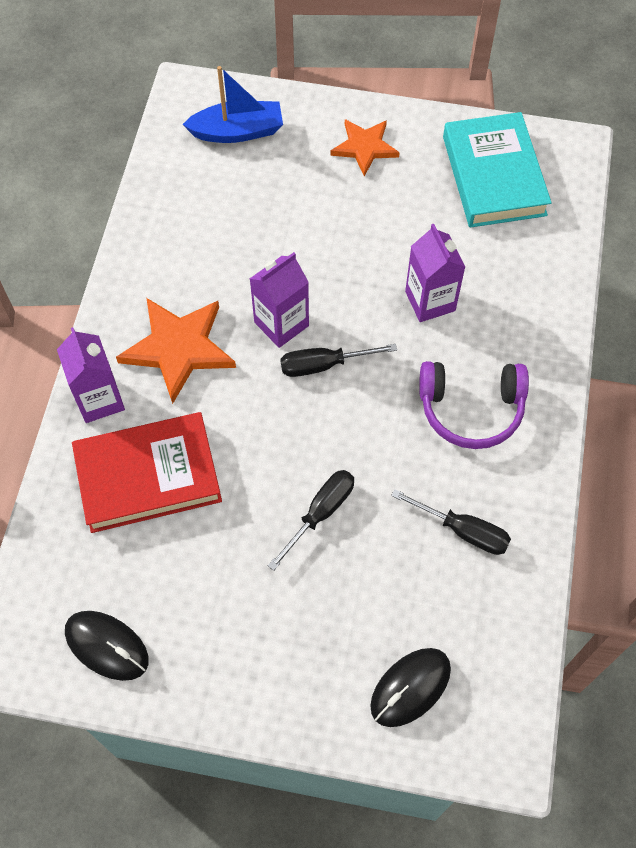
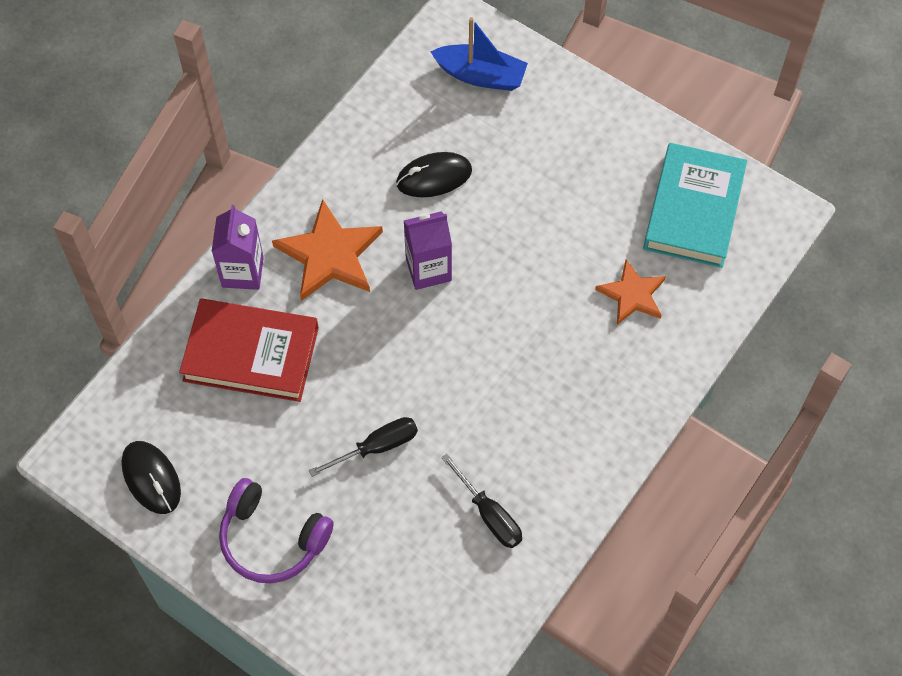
camera: 25 degrees right, 0 degrees up
(323, 365) = (446, 321): black screwdriver -> none
(364, 147) = (588, 135): orange star -> orange star (632, 294)
(410, 688) = (375, 621): black mouse -> black mouse (434, 177)
(430, 301) = (570, 303): purple carton -> none
(471, 409) = (554, 414): purple headphones -> purple headphones (272, 539)

